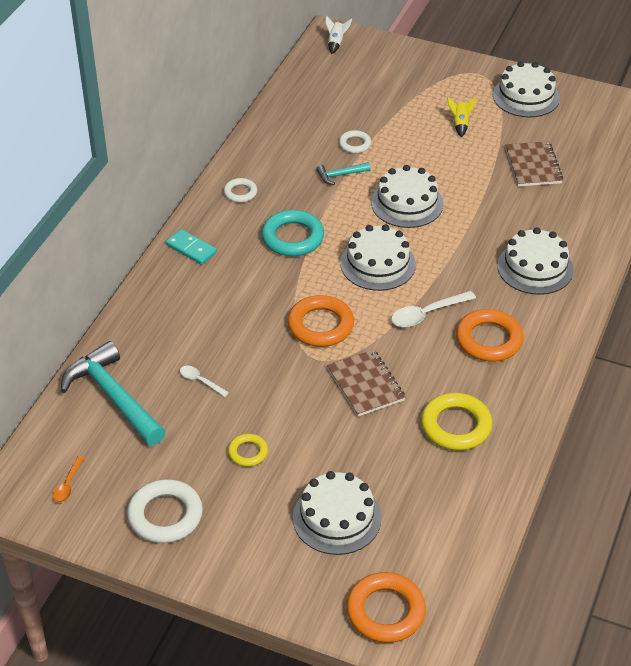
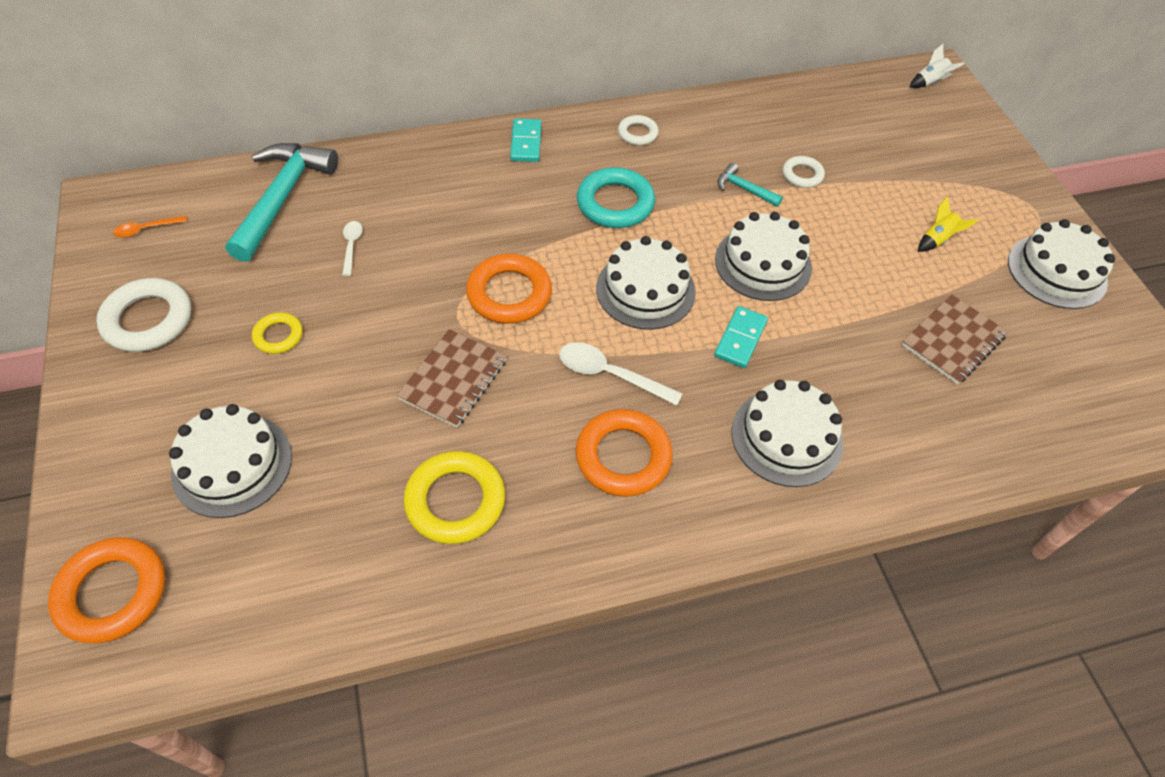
camera: 50 degrees right, 10 degrees up
(453, 246) = (740, 339): none -> turquoise domino

